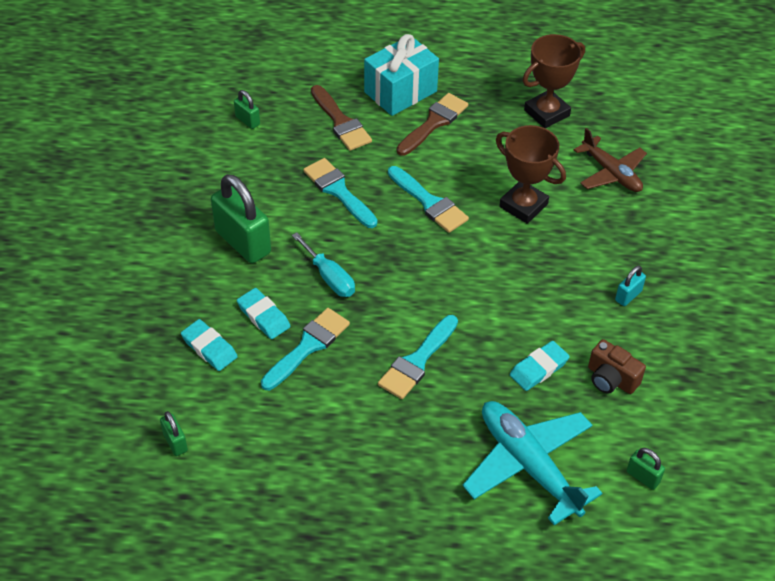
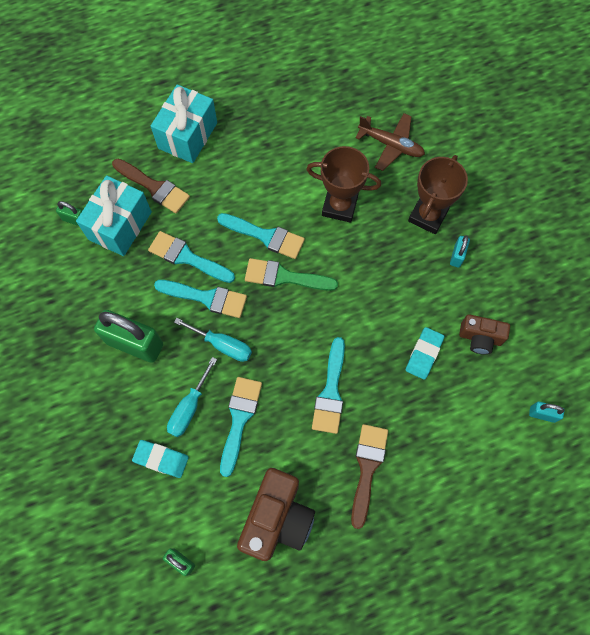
camera: 25 degrees left, 20 degrees up
(263, 316) = (189, 408): turquoise eraser -> turquoise screwdriver
(288, 141) = (120, 225): none -> turquoise gift
(294, 448) = (277, 518): none -> brown camera
(337, 231) = (206, 298): none -> turquoise brush
(428, 244) = (284, 277): none -> green brush
(434, 123) = (230, 155): brown brush -> brown brush (367, 468)
(528, 465) = (457, 445): turquoise plane -> none
(546, 113) = (314, 107): brown trophy -> brown trophy (428, 216)
(643, 477) = (542, 414): green padlock -> turquoise padlock

